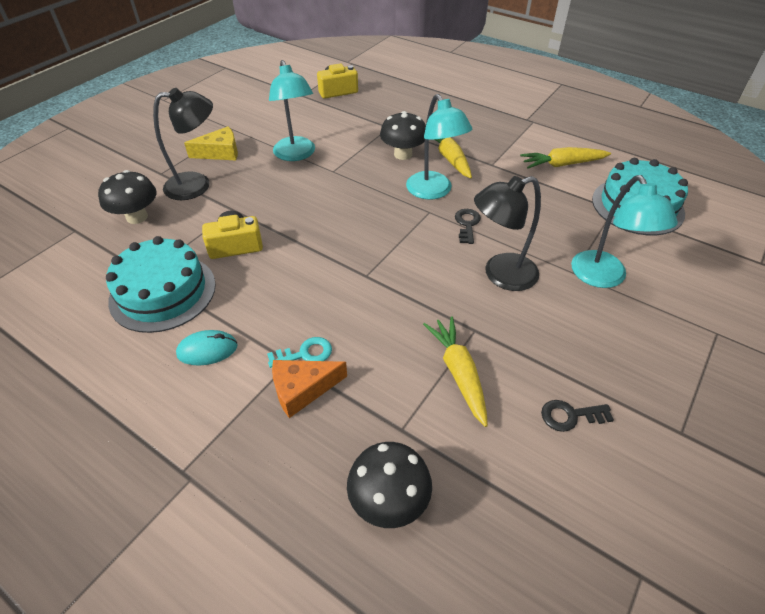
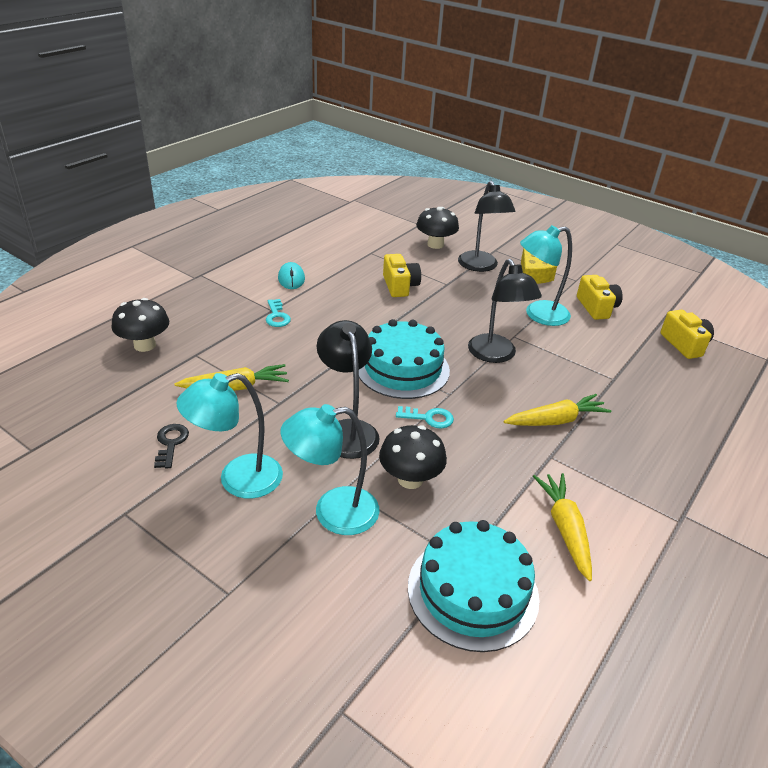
camera: 90 degrees right, 10 degrees down
(163, 292) = (350, 260): turquoise cake -> turquoise cake (402, 368)
(283, 123) = (596, 307): none -> yellow camera
(302, 389) = (245, 315): orange cheese -> none
(365, 183) = (496, 355): none -> black lamp
(403, 154) = (556, 384): black mushroom -> black mushroom (410, 479)
(433, 191) = (486, 400): turquoise lamp -> turquoise lamp (238, 480)
(467, 224) = (429, 418): black key -> turquoise key

